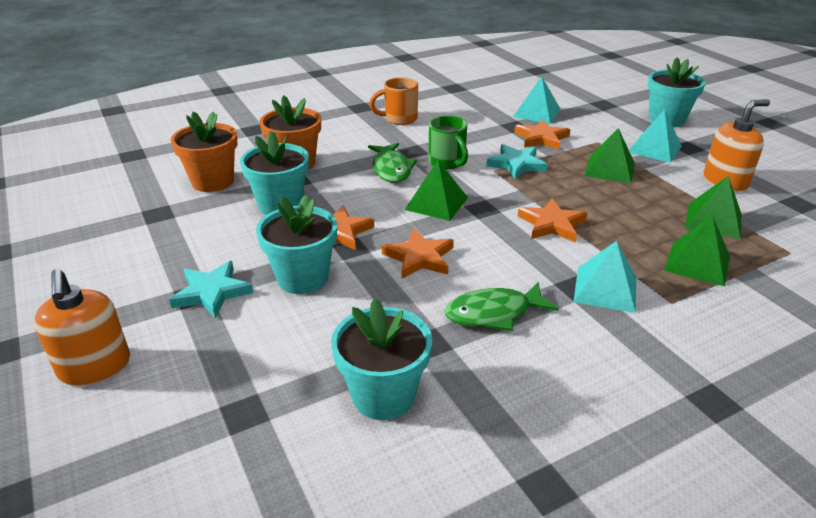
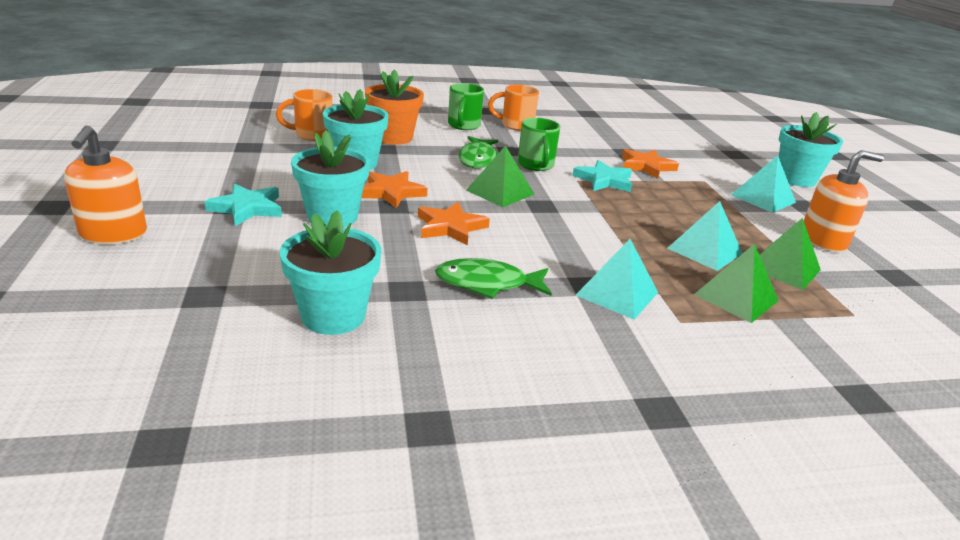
camera: 15 degrees right, 5 degrees down
(213, 182) = (312, 135): orange flower pot -> orange mug
(352, 132) = (463, 126): none -> green mug
(537, 113) = (657, 147): turquoise pyramid -> turquoise pyramid (704, 250)
(552, 224) = (602, 232): orange star -> none
(610, 169) = (700, 204): green pyramid -> none

